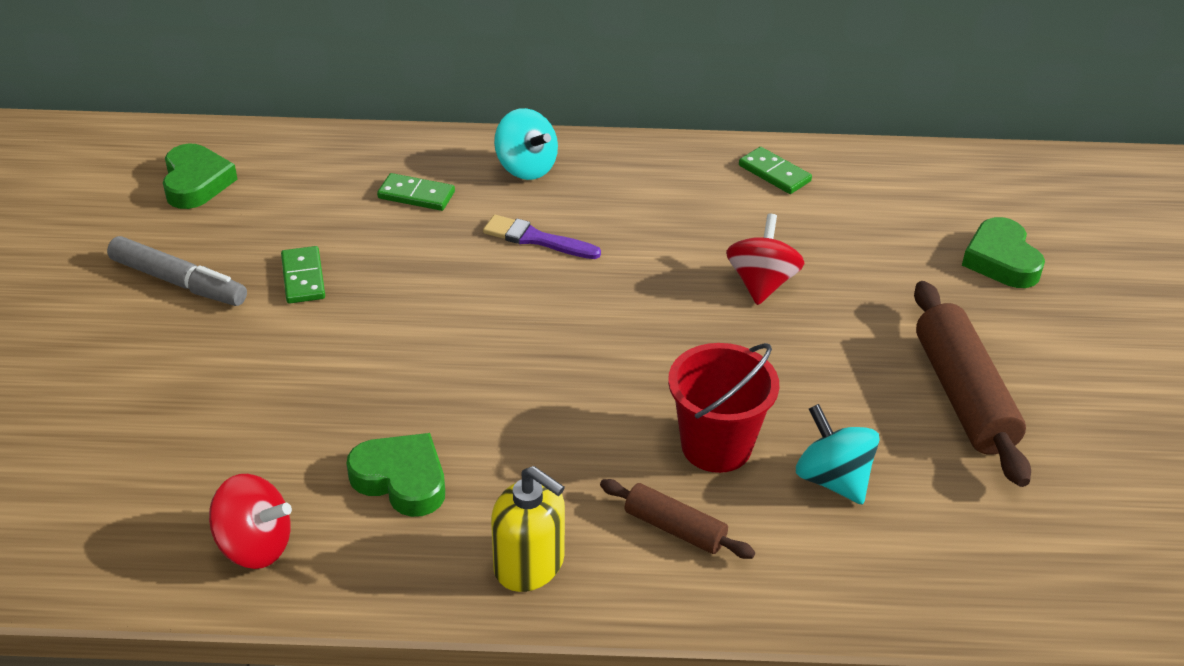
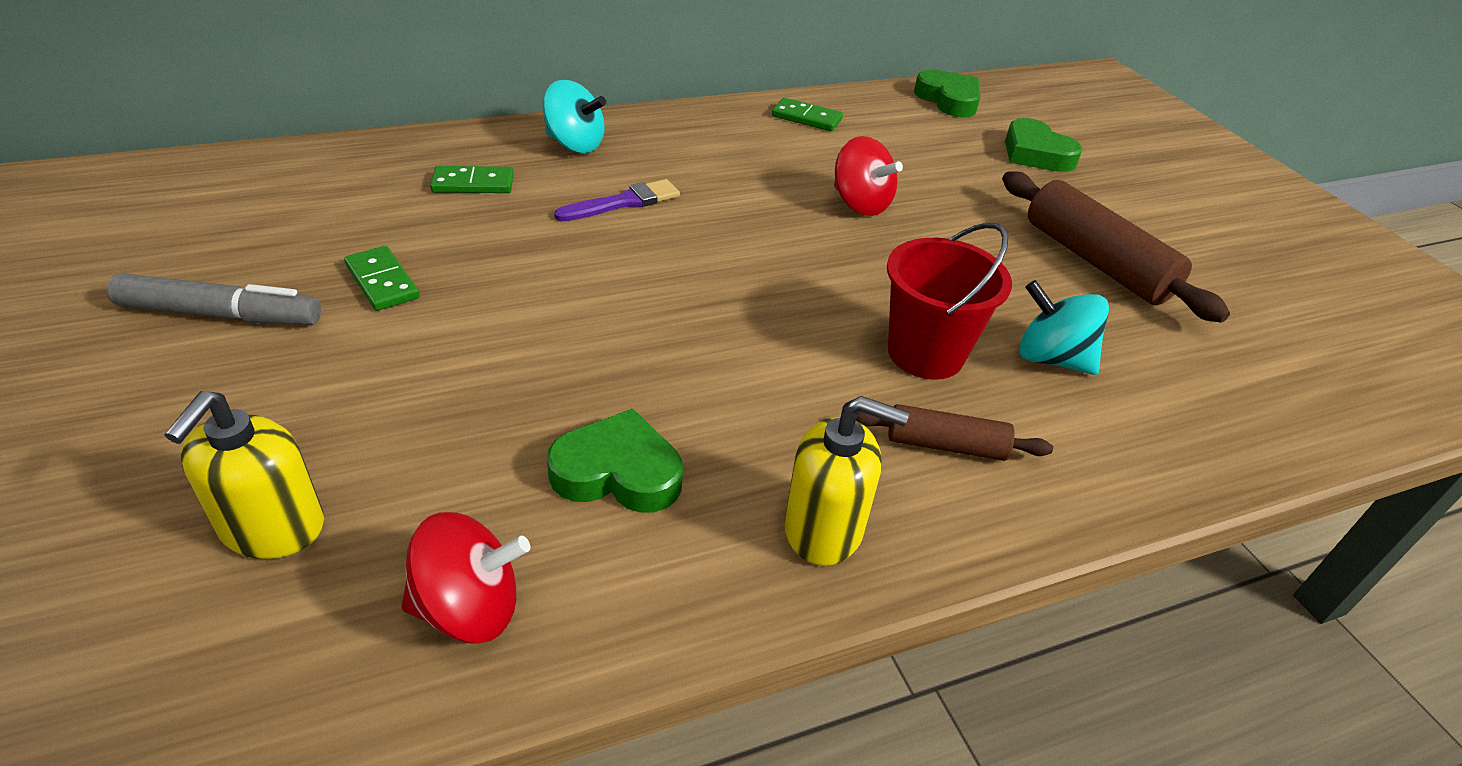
camera: 25 degrees left, 0 degrees up
(156, 456) = (272, 528): none -> yellow soap dispenser
(196, 182) = (202, 210): green heart -> green heart (948, 100)
(536, 239) = (623, 202): purple brush -> purple brush turned 150 degrees clockwise
(761, 283) = (860, 204): red spinning top -> red spinning top turned 150 degrees clockwise

